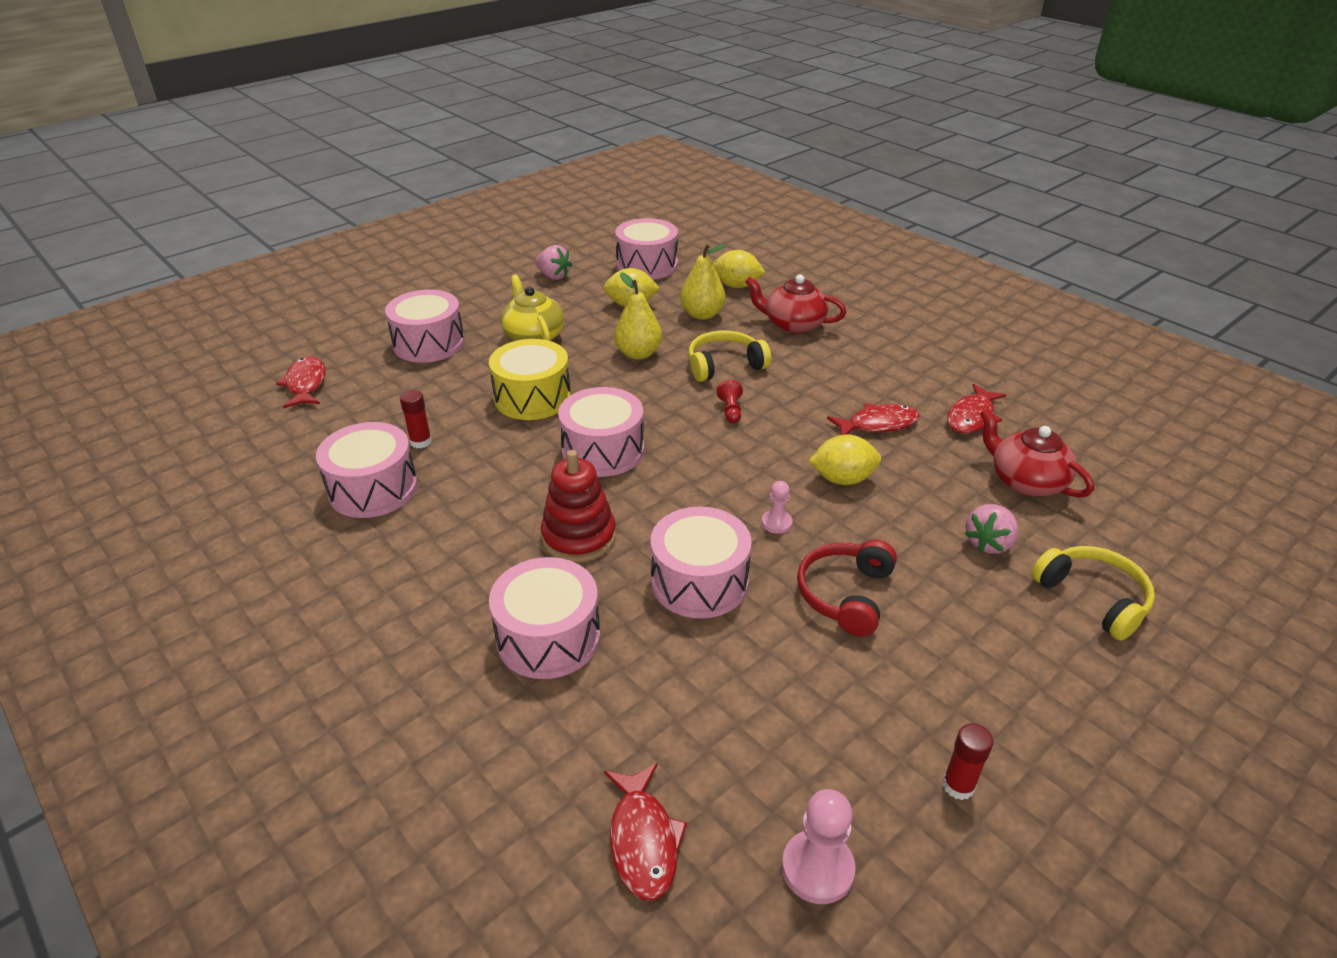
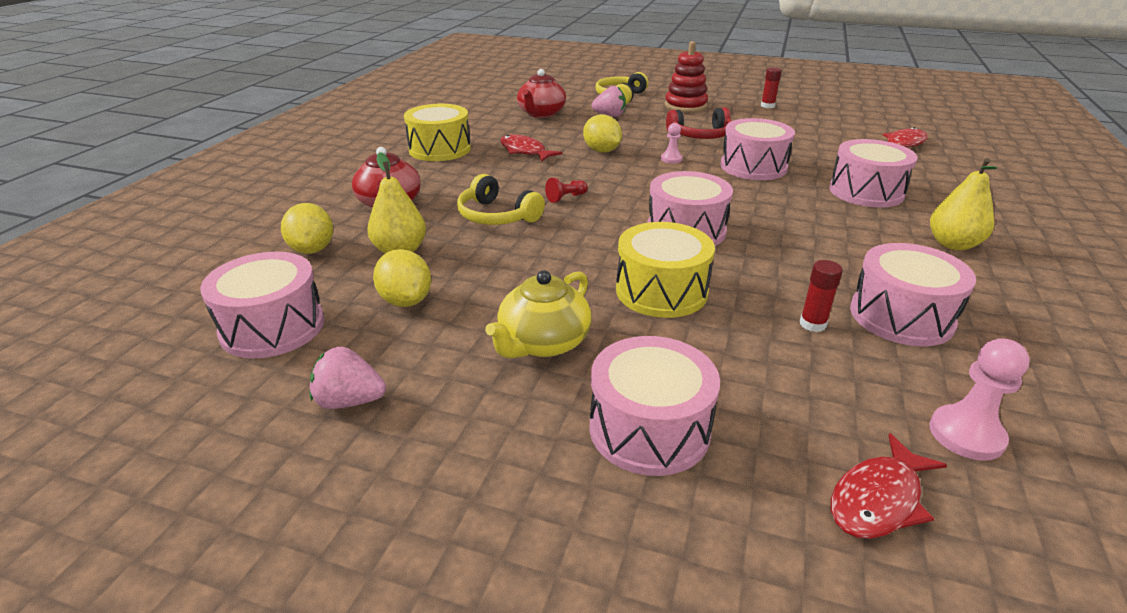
camera: 120 degrees left, 5 degrees down
(554, 276) = (349, 401): pink strawberry -> pink strawberry turned 90 degrees counterclockwise
(579, 537) = (784, 209): red stacking toy -> red stacking toy (685, 106)
(638, 353) = (516, 261): yellow pear -> yellow pear (953, 244)
(817, 868) = (846, 118): pink pawn -> pink pawn (966, 435)
(920, 374) = (440, 149): none -> yellow drum
(971, 417) = (484, 130): red fish -> none

